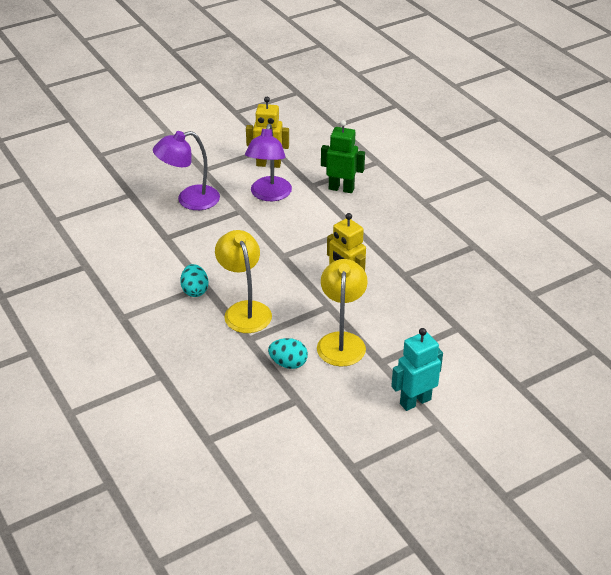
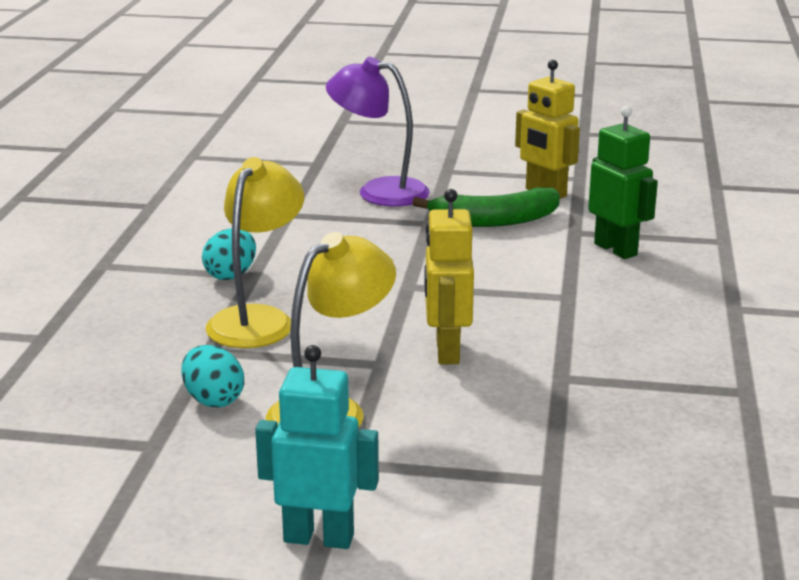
camera: 40 degrees right, 15 degrees down
(269, 195) = (495, 221): purple lamp -> green banana

